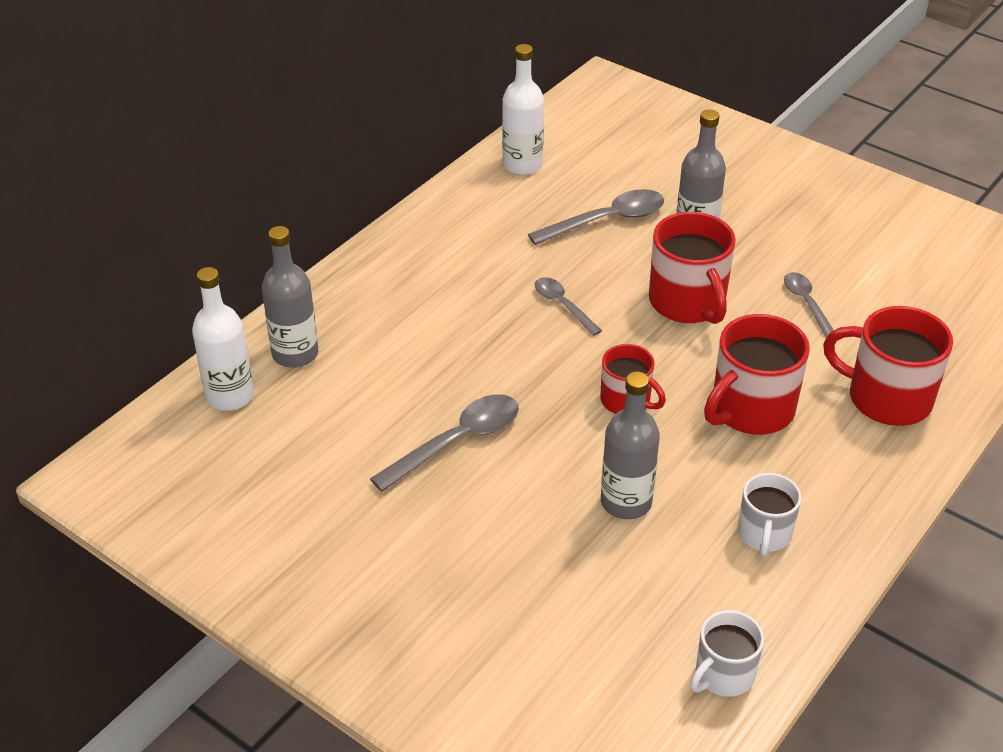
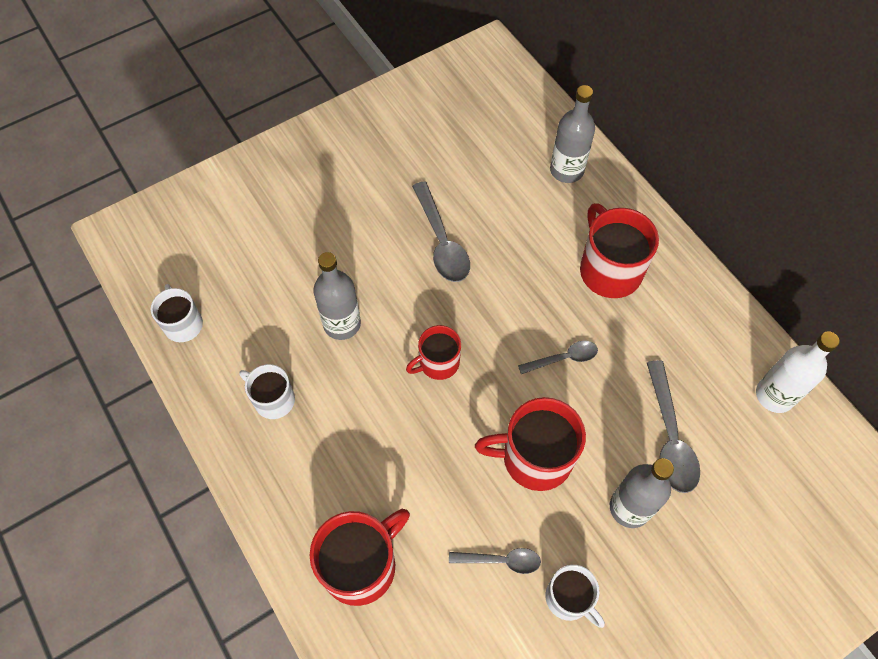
camera: 110 degrees right, 20 degrees up
(230, 396) = (537, 127): white bottle -> none
(751, 409) = (393, 448): red mug -> red mug (609, 270)
(806, 254) = (569, 598): none -> white mug

